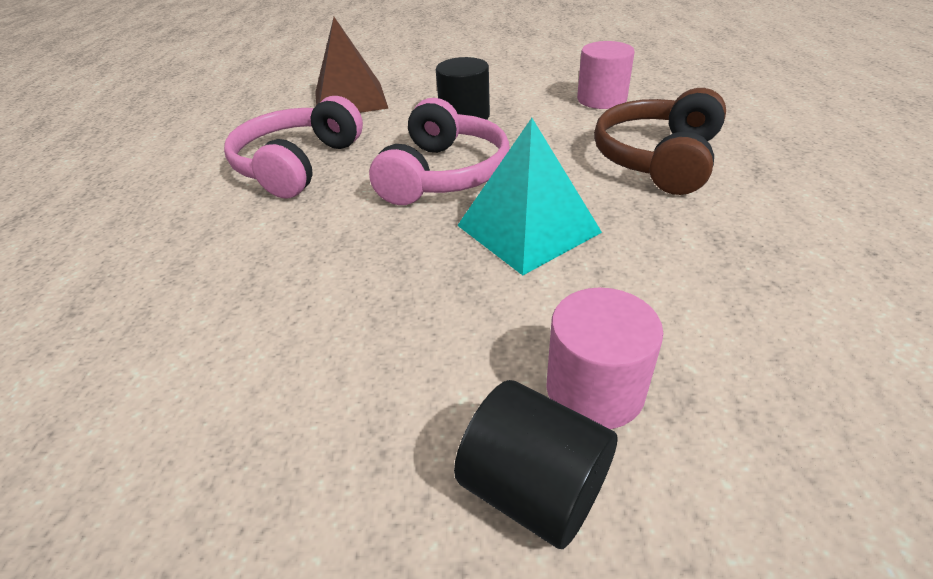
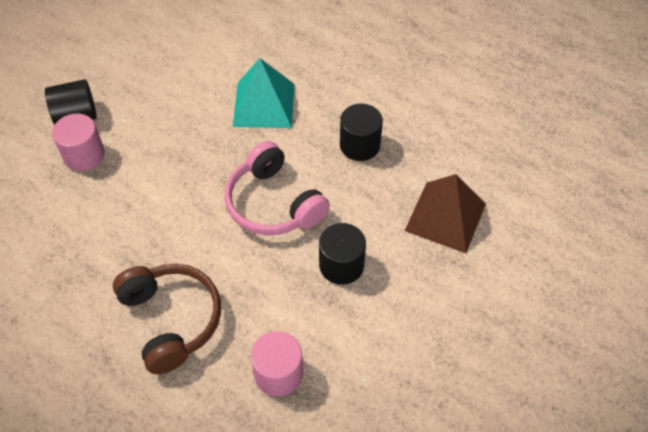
camera: 125 degrees right, 15 degrees up
(298, 164) = (359, 145): pink headphones -> black cylinder
(528, 228) = (184, 203): turquoise pyramid -> turquoise pyramid (264, 105)

